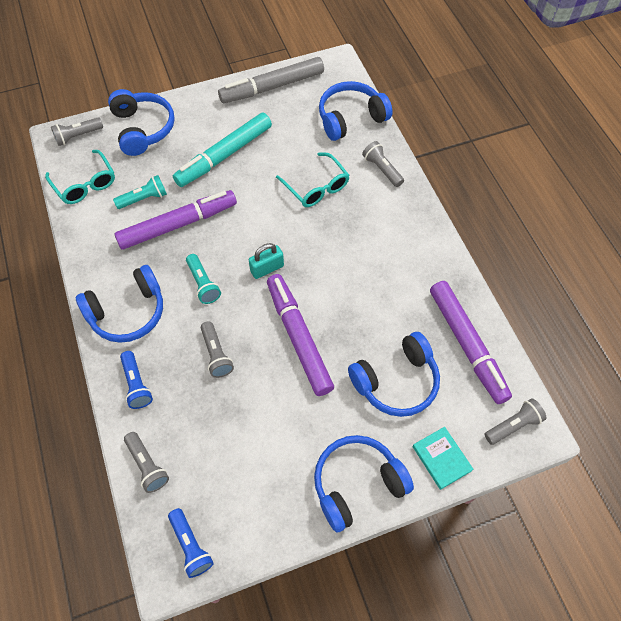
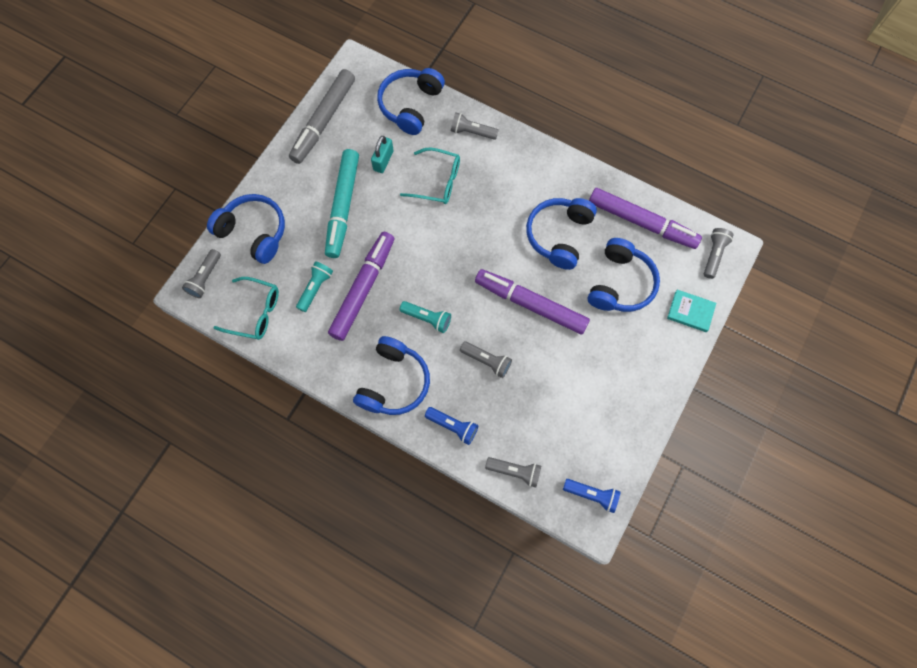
camera: 40 degrees left, 10 degrees up
(267, 268) = (461, 271): turquoise padlock -> turquoise padlock (383, 160)
(357, 484) = (655, 370): blue headphones -> blue headphones (559, 235)

